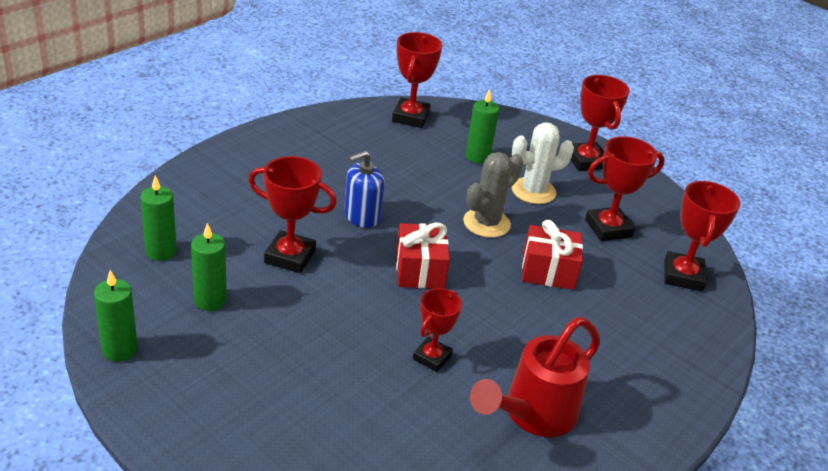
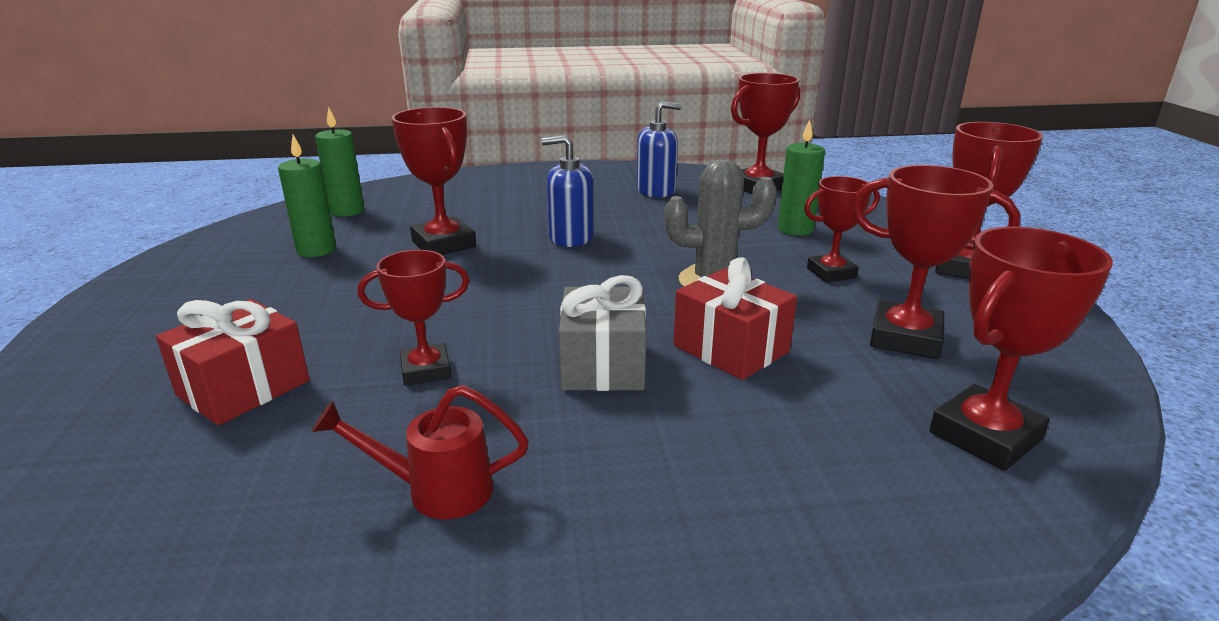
camera: 45 degrees right, 10 degrees down
(120, 349) = (186, 256): green candle -> none
(352, 144) = (656, 191): none -> blue soap dispenser
(420, 270) = (557, 293): red gift -> red gift (243, 388)
(507, 310) = (603, 365): none -> grey gift
(532, 415) = (435, 490): red watering can -> red watering can, size x0.58
(533, 191) = (831, 273): white cactus -> red trophy

